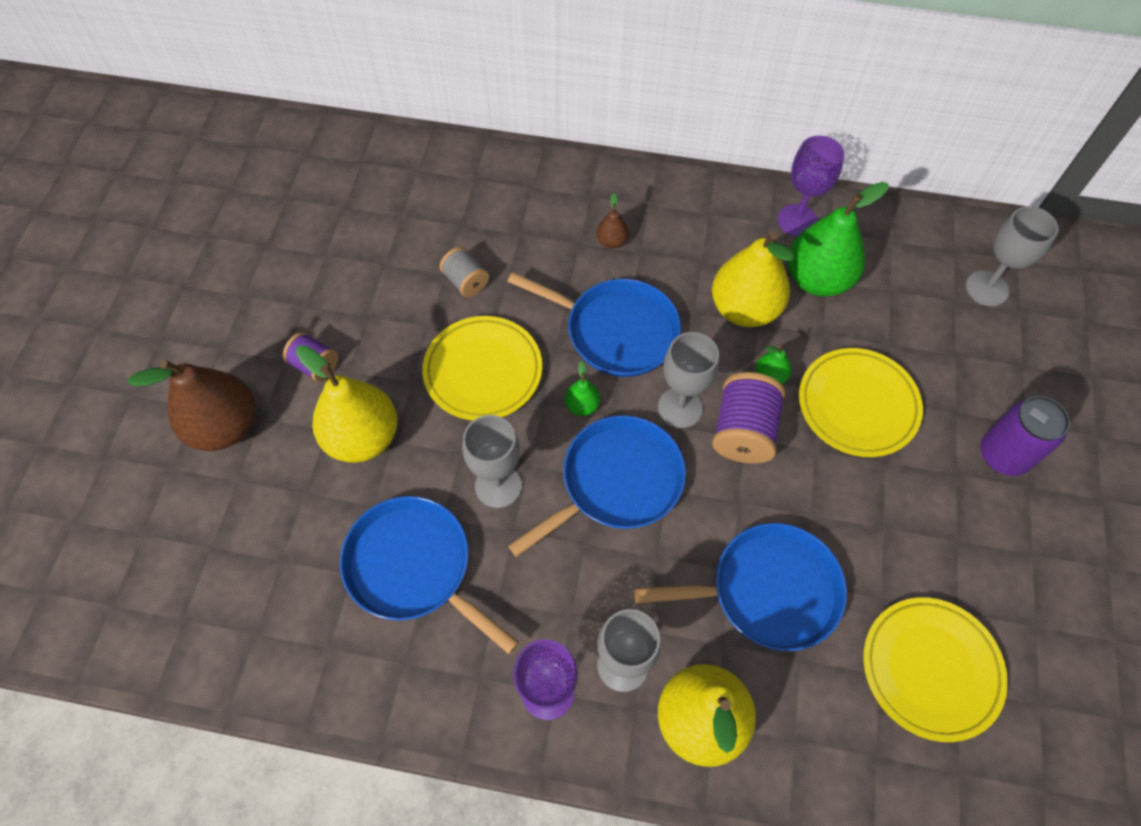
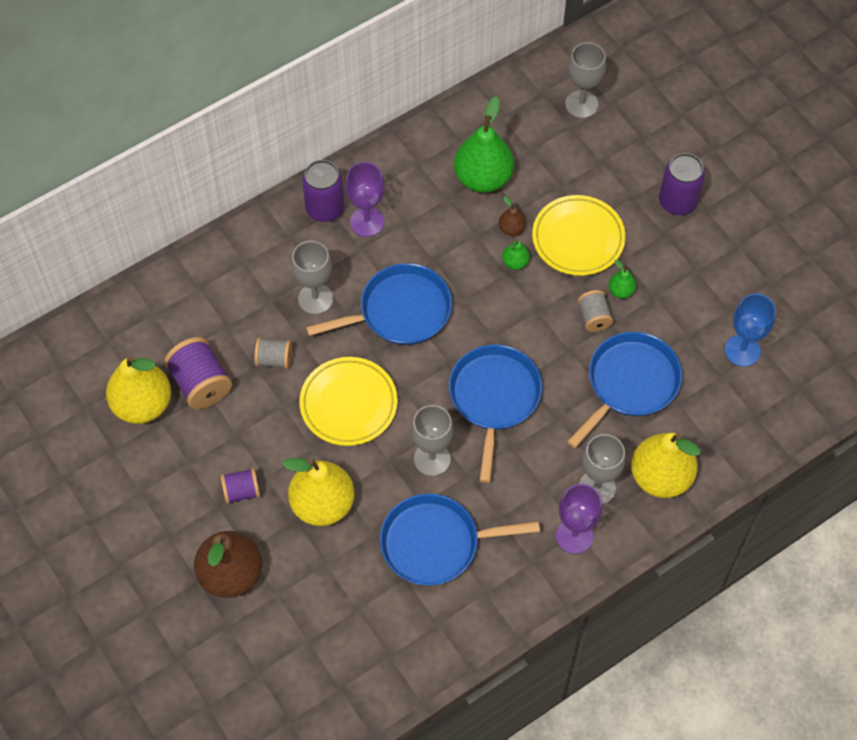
camera: 45 degrees left, 0 degrees up
(582, 405) = (429, 372): green pear -> green pear (621, 291)
(612, 241) = (336, 256): brown pear -> brown pear (511, 229)
(645, 197) = (325, 209): none -> purple can
(680, 408) = (484, 325): grey goblet -> grey goblet (315, 299)
(743, 431) = (532, 308): purple spool -> purple spool (200, 383)
(744, 309) = (460, 233): yellow pear -> yellow pear (142, 404)
(796, 493) = (594, 317): none -> grey spool
(797, 220) = (433, 148): purple goblet -> purple goblet (367, 222)
(930, 669) = (742, 350): yellow plate -> blue goblet

